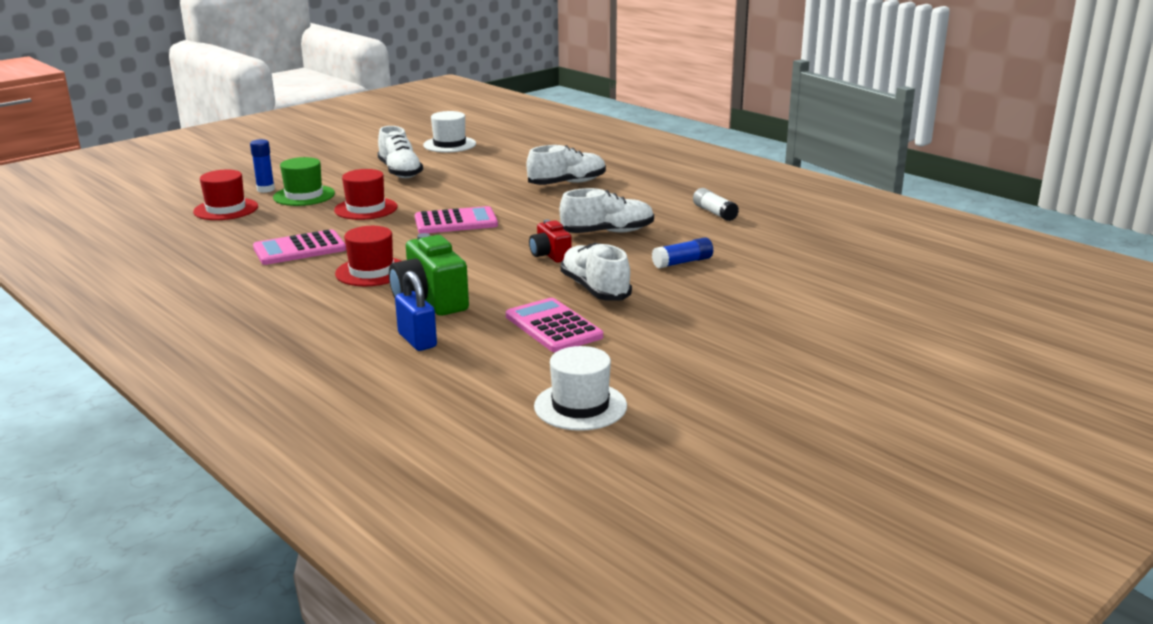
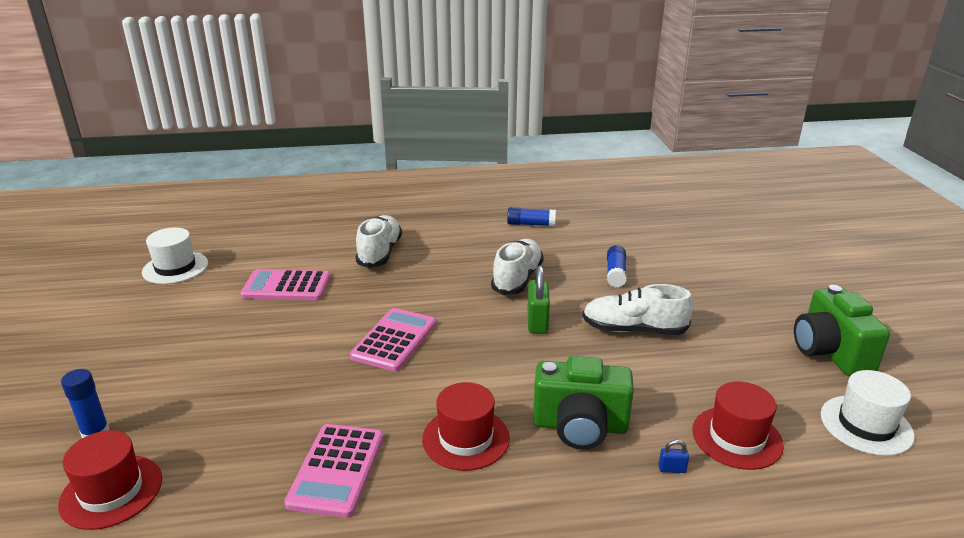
camera: 55 degrees left, 5 degrees up
(304, 195) = (167, 410): green hat -> none
(366, 209) = (278, 380): red hat -> red hat (737, 437)
(400, 172) = (203, 322): white shoe -> none
(417, 340) = (672, 469): blue padlock -> blue padlock, size x0.47
(550, 255) = (537, 322): red camera -> green padlock
(553, 326) = (696, 379): pink calculator -> pink calculator (286, 286)
(690, 374) = (830, 352): none -> green camera
(714, 213) = (531, 224): white glue stick -> blue glue stick

